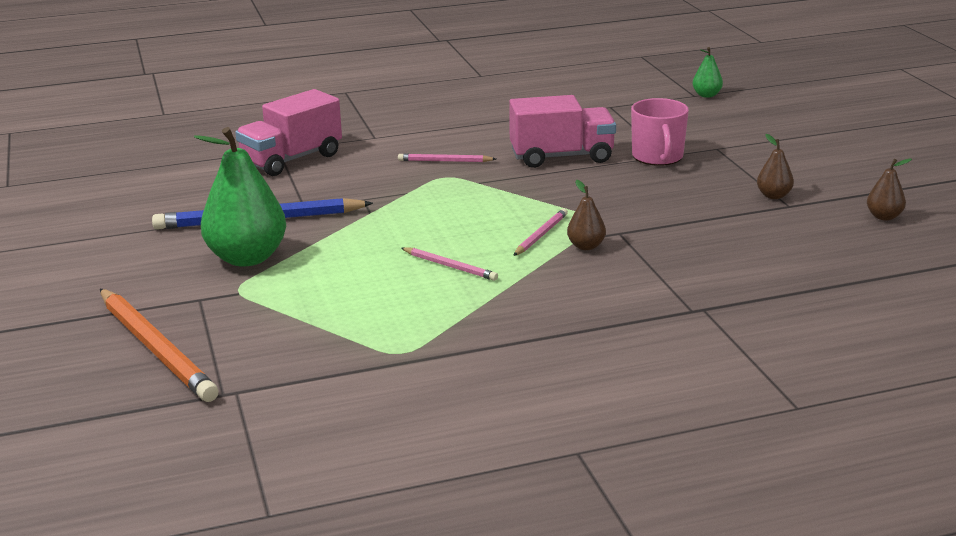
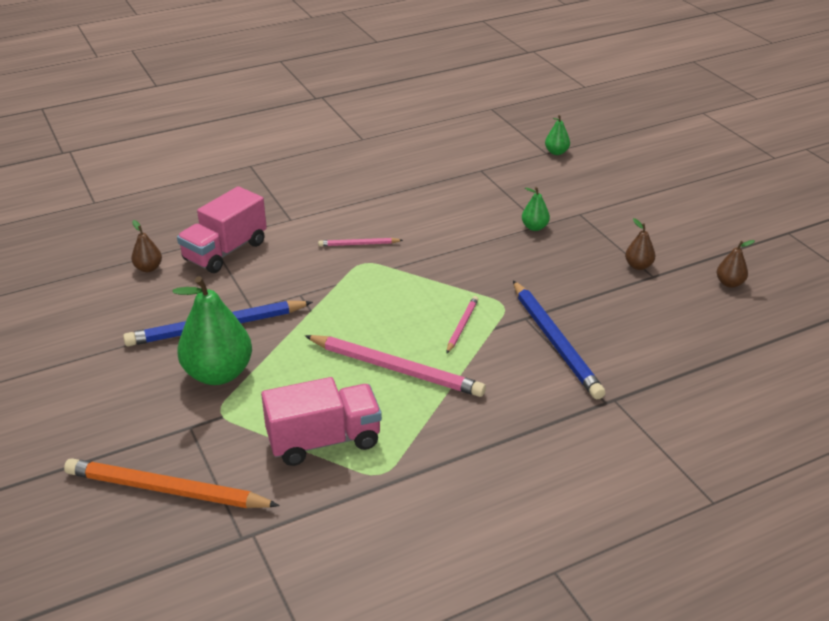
camera: 10 degrees left, 10 degrees up
(155, 348) = (167, 490): orange pencil -> orange pencil turned 150 degrees clockwise
(449, 266) = (395, 369): pink pencil -> pink pencil, size x2.00
(561, 157) = (455, 232): pink truck -> pink truck (324, 440)
(586, 246) = (502, 336): brown pear -> brown pear (148, 268)
(647, 255) = (554, 341): none -> blue pencil
(657, 157) = (534, 227): pink mug -> green pear

